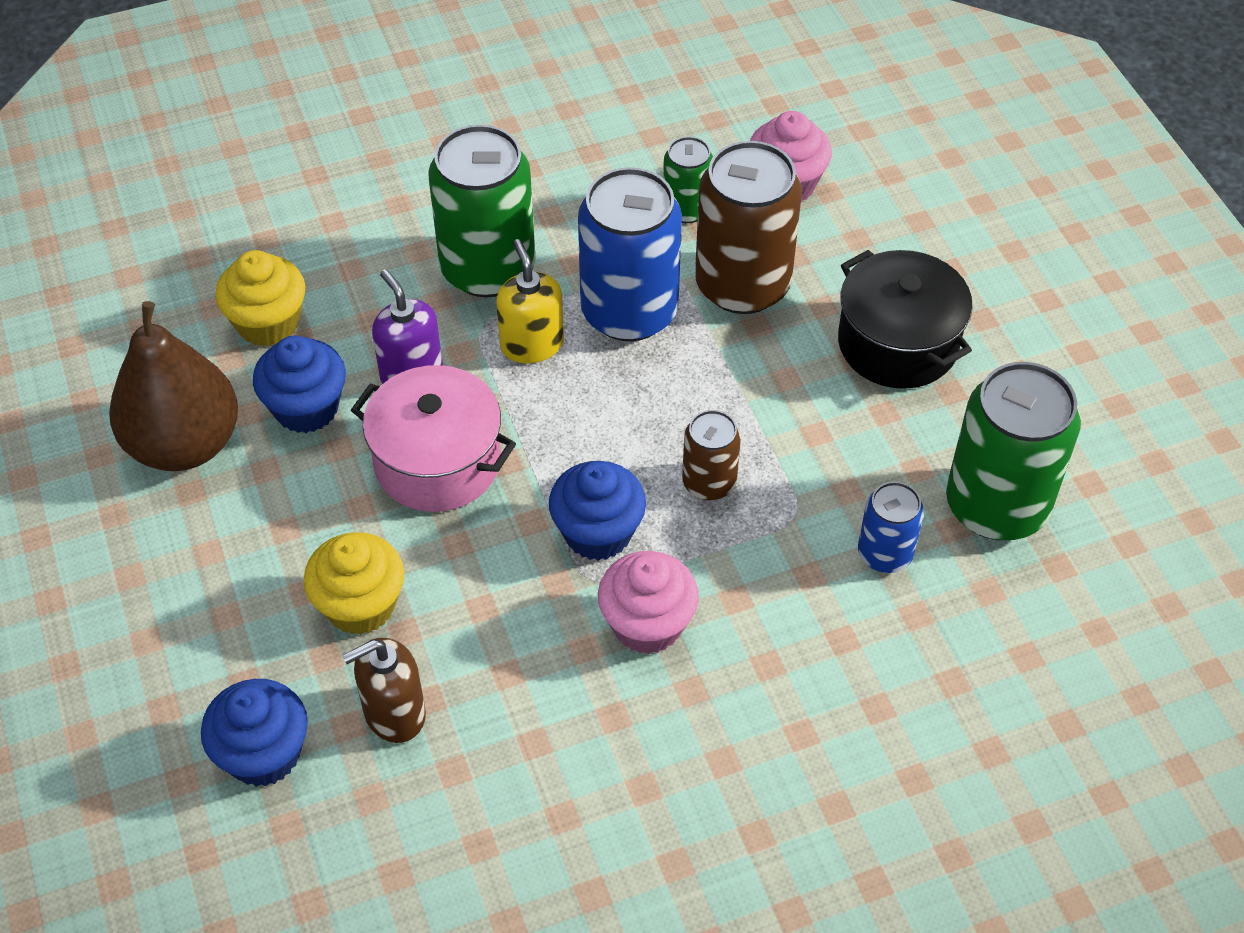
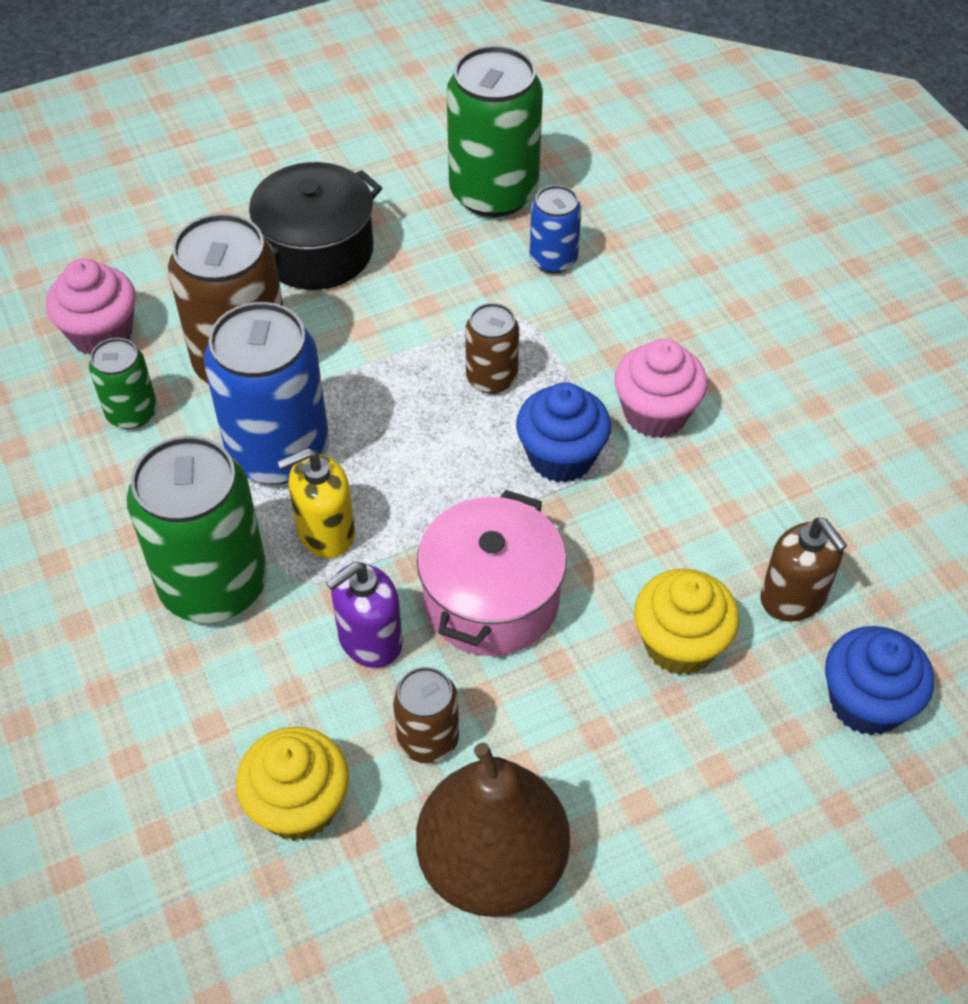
camera: 95 degrees left, 0 degrees up
(306, 408) = (428, 739): blue cupcake -> brown can

